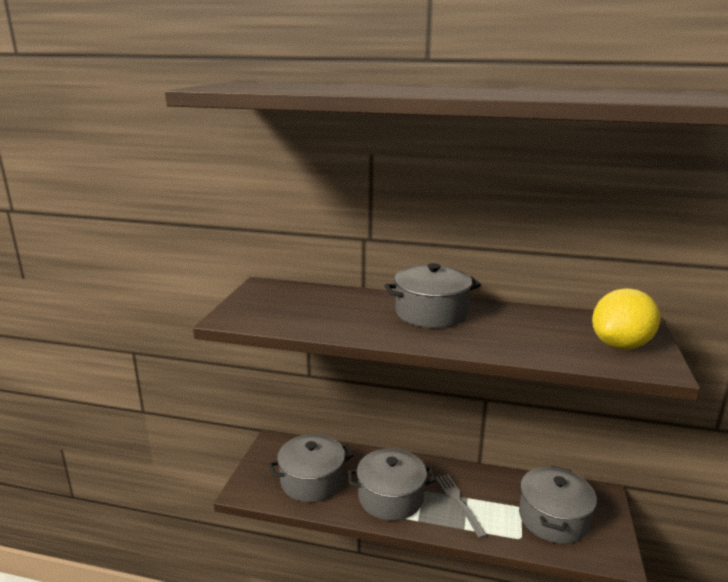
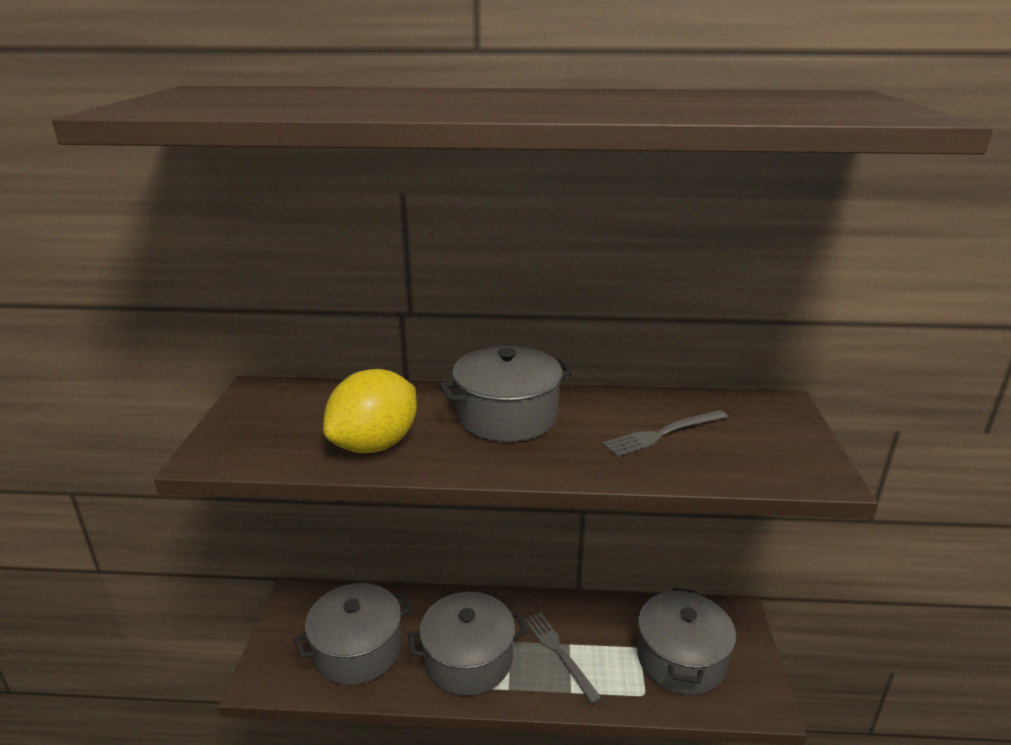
camera: 10 degrees left, 5 degrees up
(543, 333) = (662, 434): none -> grey fork
(620, 345) = (765, 443): yellow lemon -> yellow lemon (375, 445)

